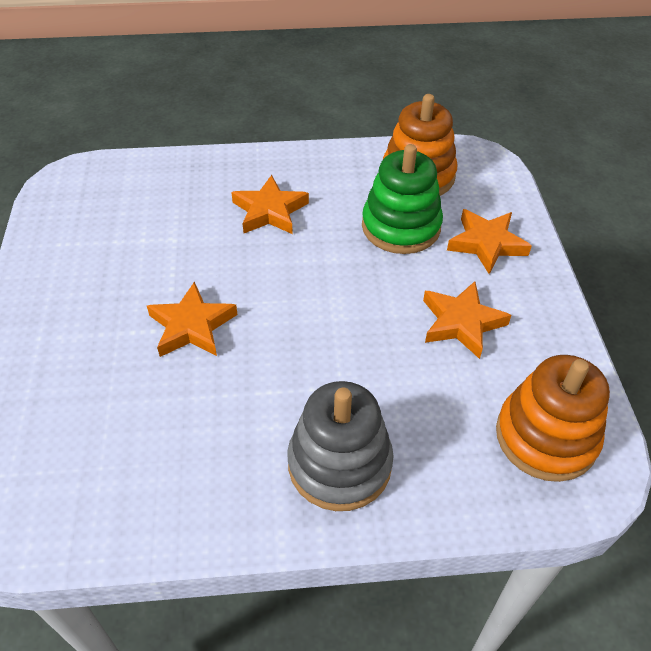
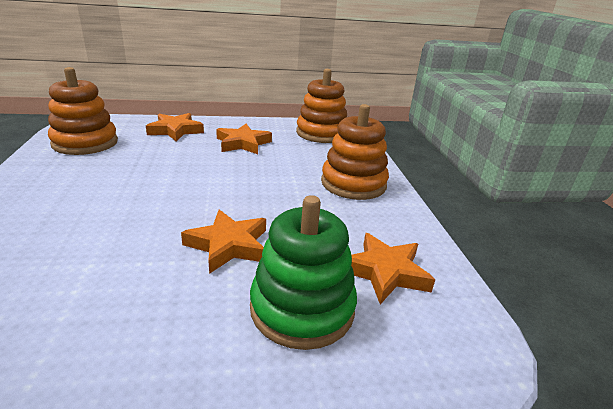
camera: 95 degrees left, 20 degrees down
(269, 211) = (82, 205): orange star -> orange star (385, 272)
(339, 464) = (353, 184): grey stacking toy -> orange stacking toy
(401, 227) = (143, 153): green stacking toy -> green stacking toy (302, 308)

